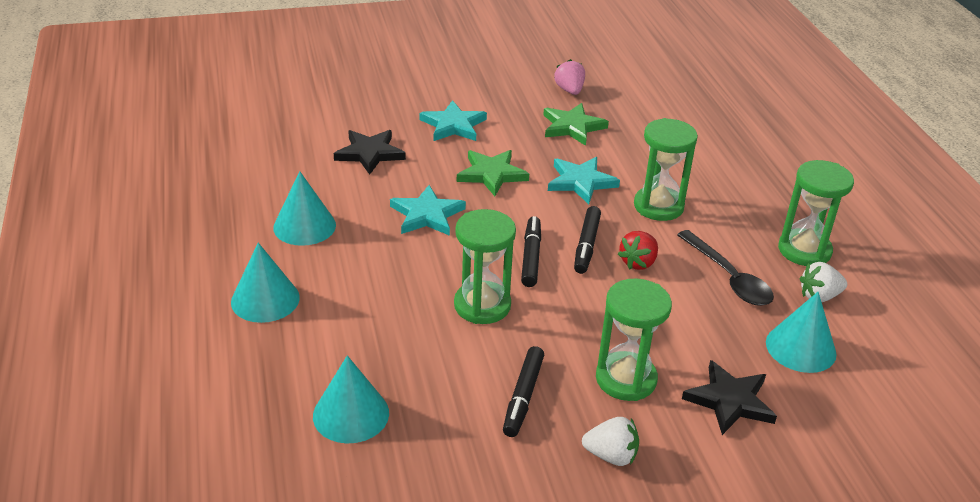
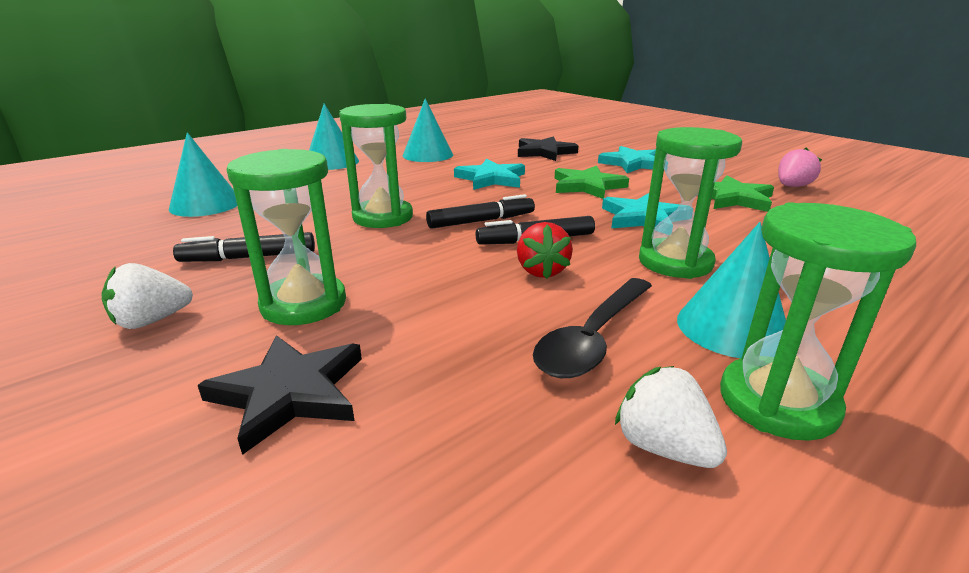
camera: 65 degrees right, 10 degrees down
(611, 455) = (152, 321): white strawberry -> white strawberry turned 75 degrees clockwise
(638, 262) = (541, 271): red strawberry -> red strawberry turned 105 degrees counterclockwise
(800, 348) = (480, 450): turquoise cone -> turquoise cone (732, 328)

